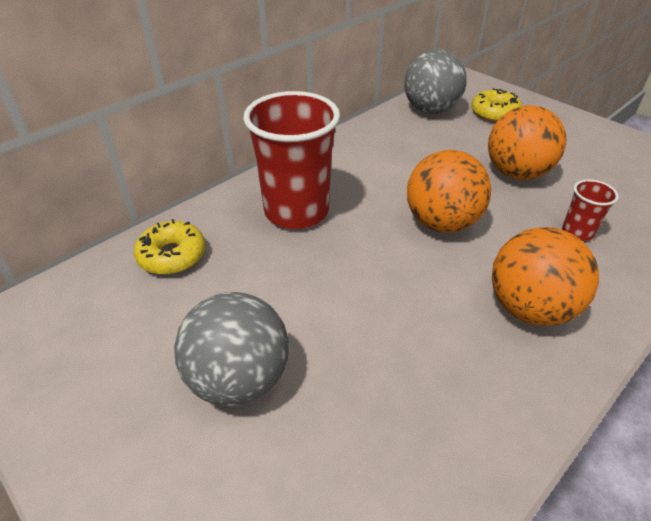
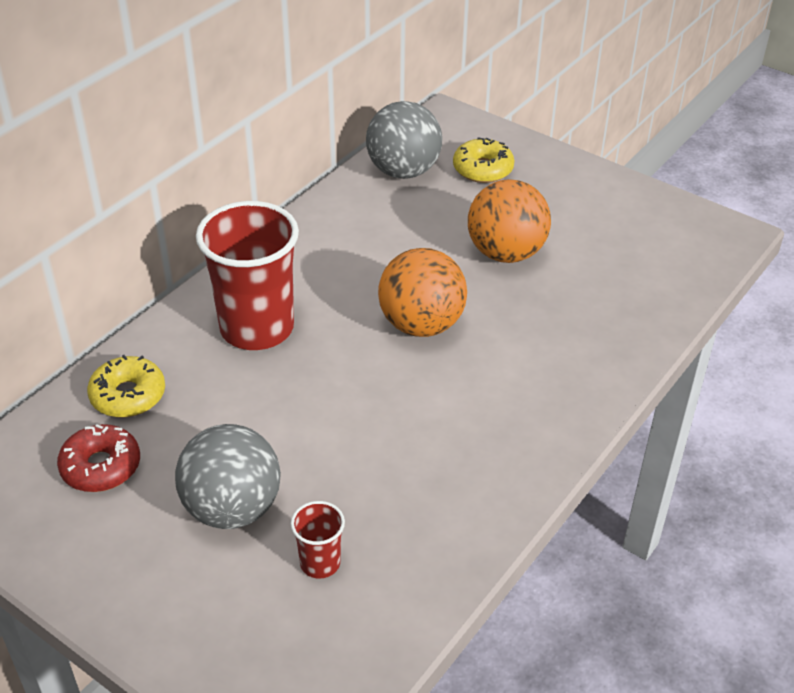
camera: 10 degrees left, 0 degrees up
(127, 318) = (101, 467): none -> red donut
(529, 308) = (511, 408): orange ball -> none
(577, 232) = (566, 320): red cup -> red cup (320, 563)

